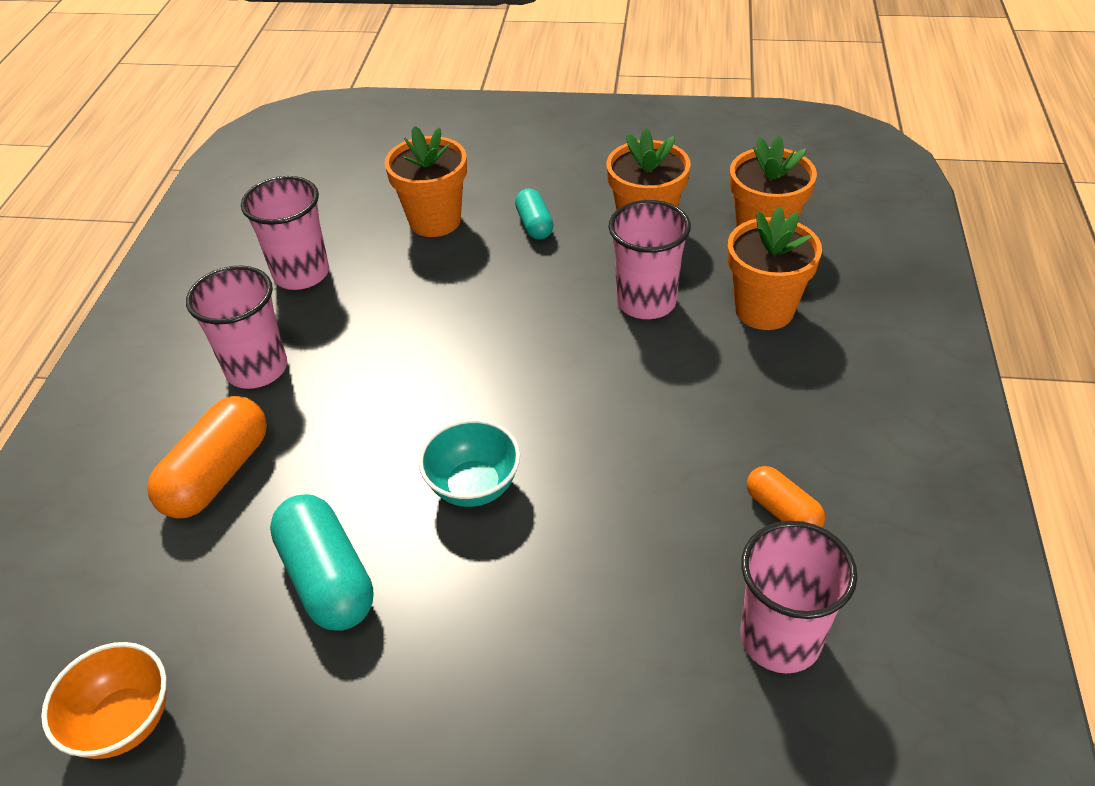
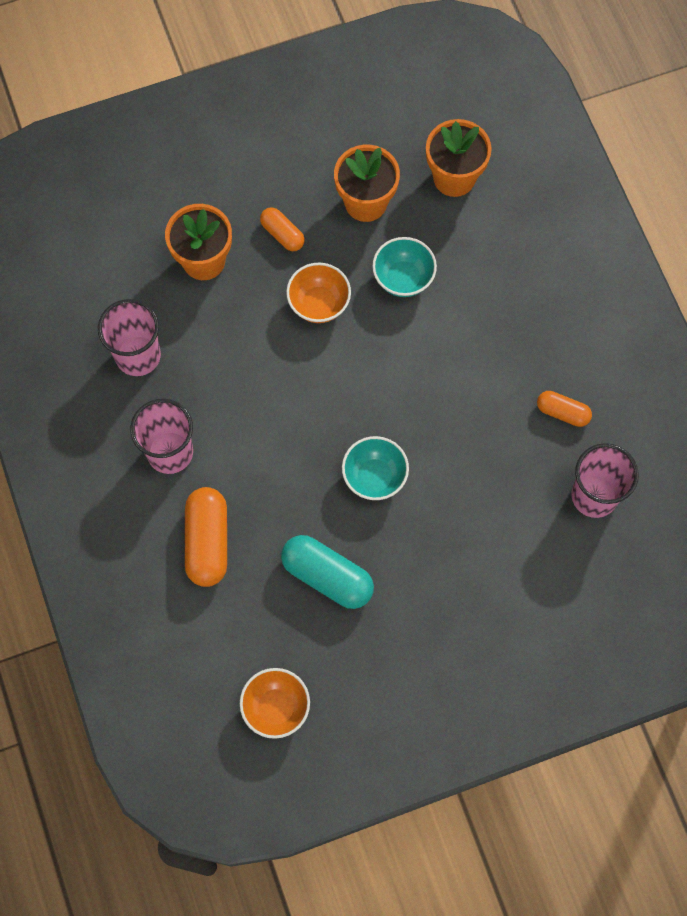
camera: 30 degrees left, 25 degrees up
(531, 293) = (319, 304): none -> orange bowl
(534, 225) = (282, 234): turquoise capsule -> orange capsule
(646, 302) = (403, 278): pink cup -> turquoise bowl
(764, 310) = (485, 253): orange flower pot -> none

